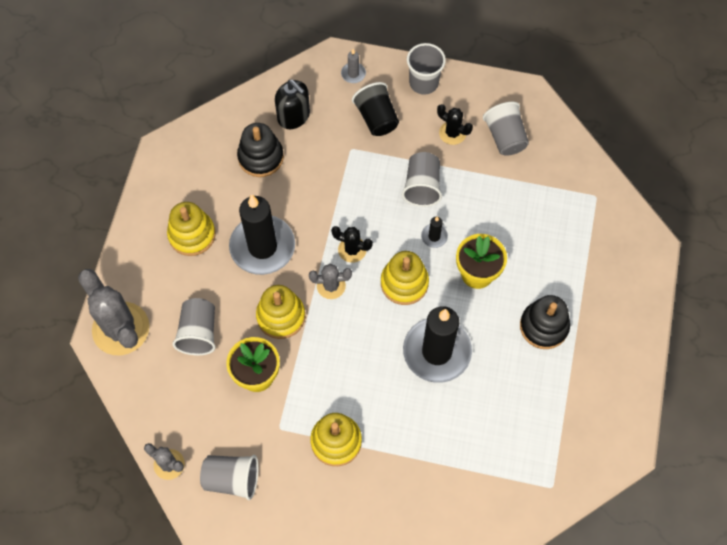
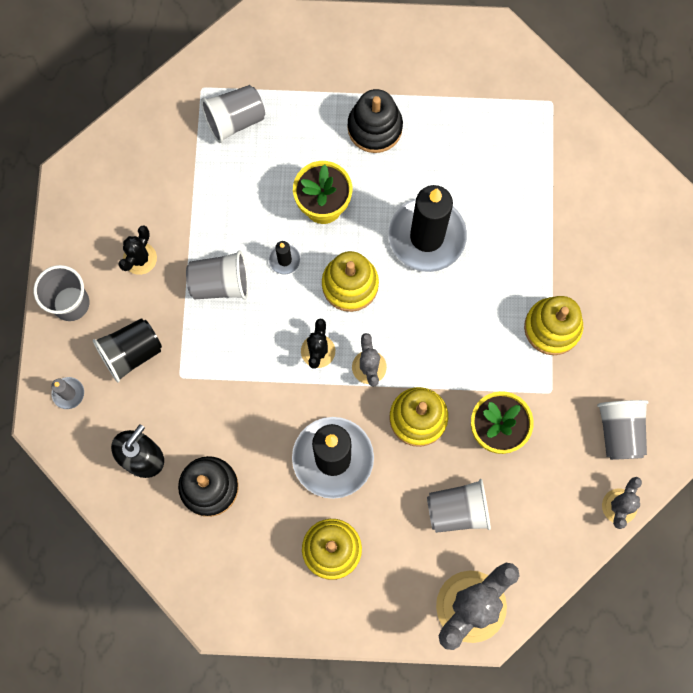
camera: 100 degrees left, 10 degrees up
(505, 137) = (137, 196): grey cup -> grey cup (235, 120)

